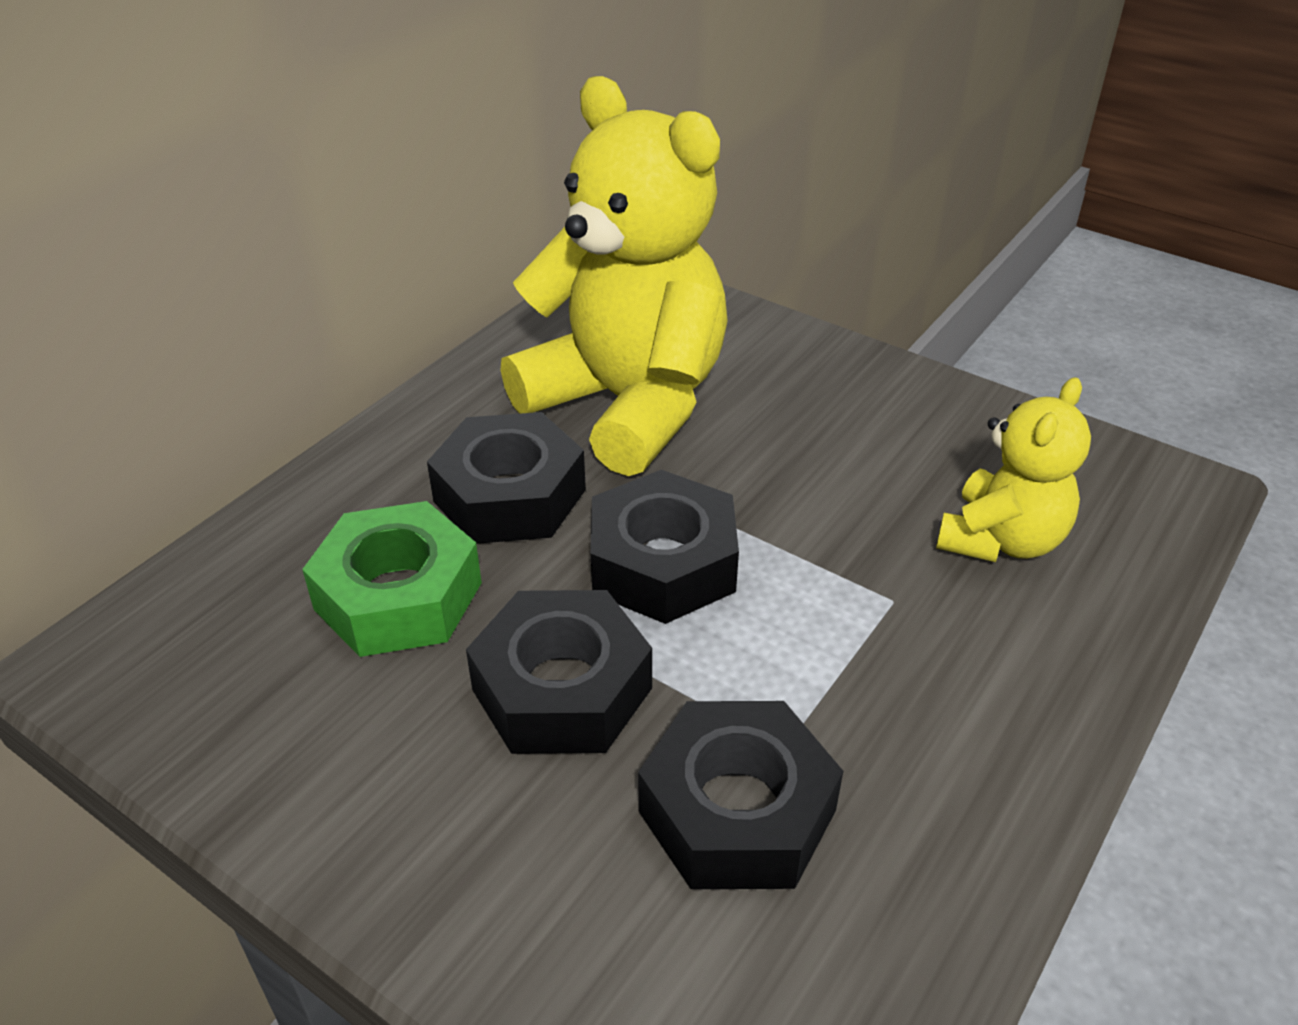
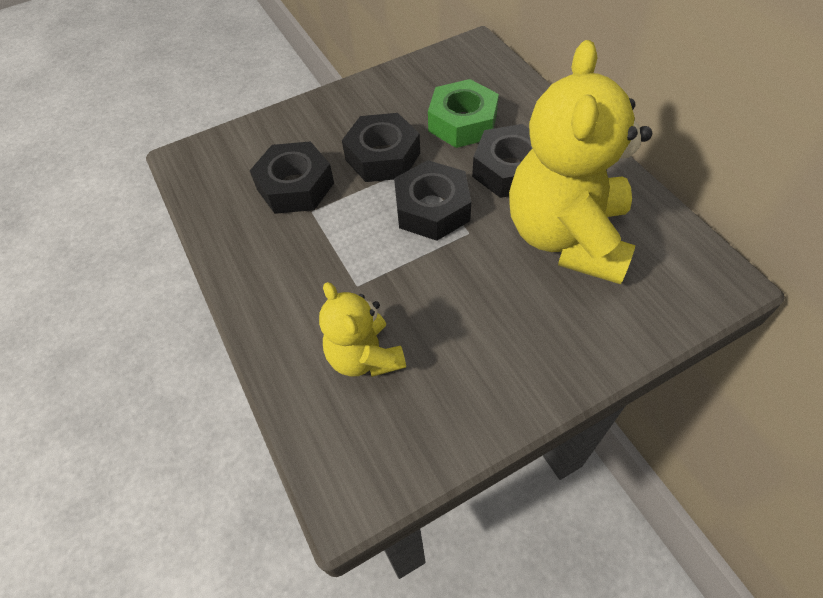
camera: 120 degrees right, 15 degrees up
(627, 404) = (566, 237): yellow teddy bear -> yellow teddy bear turned 120 degrees clockwise

